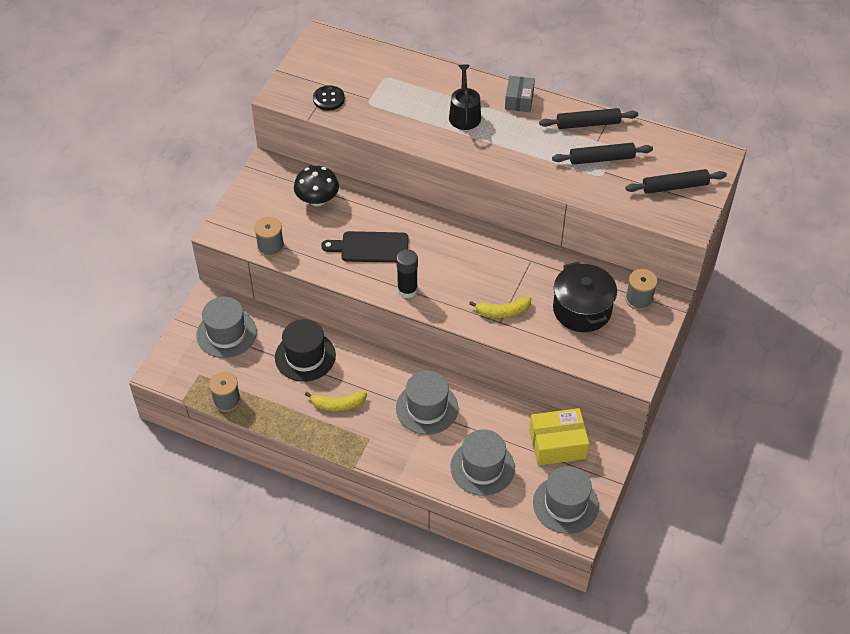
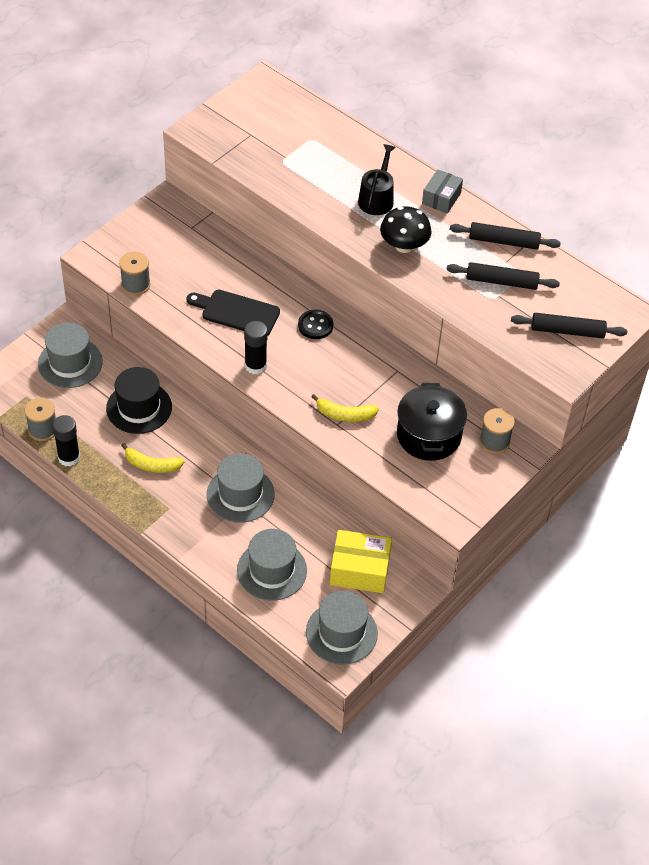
camera: 15 degrees right, 0 degrees up
(261, 419) = (69, 457): none -> black glue stick
(317, 200) = (203, 250): black mushroom -> black mushroom (404, 246)
(328, 99) = (243, 147): black button -> black button (315, 325)

